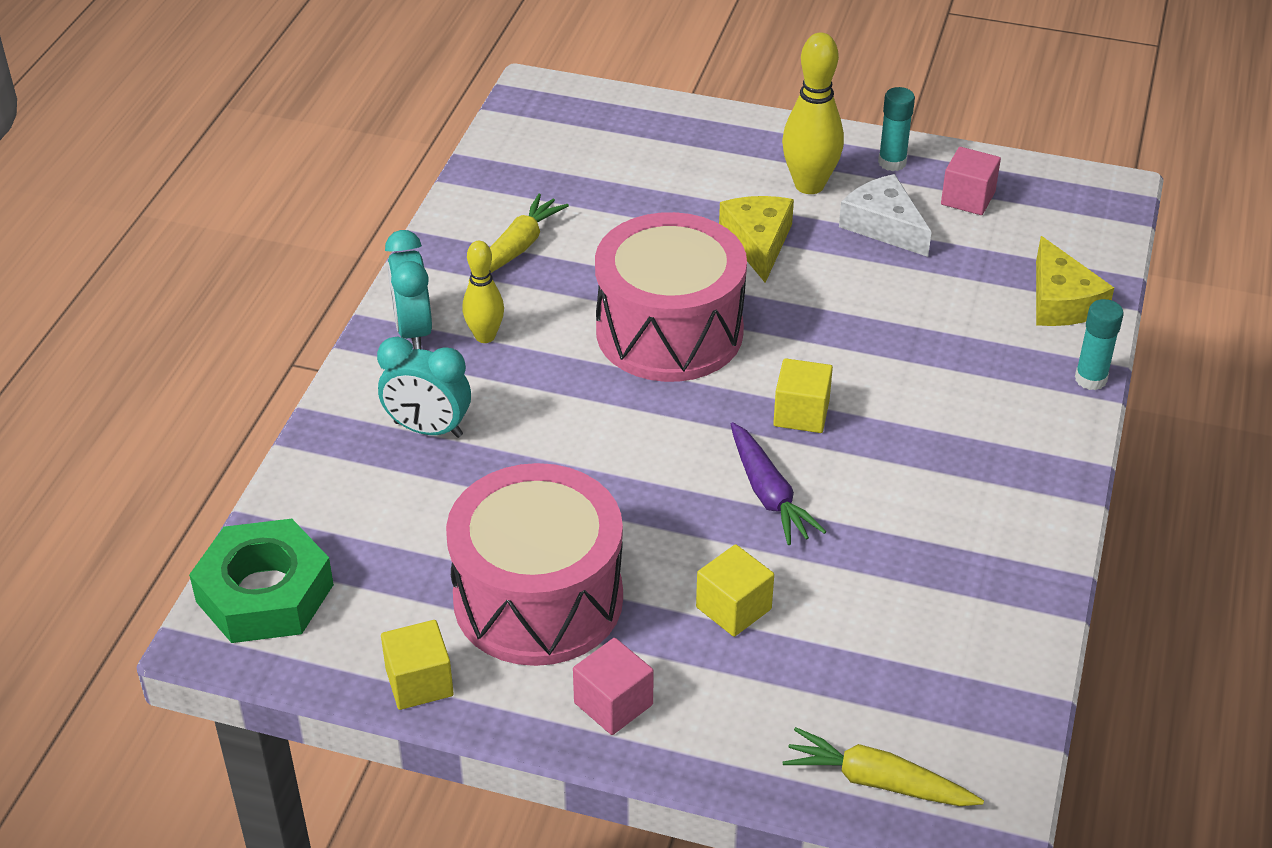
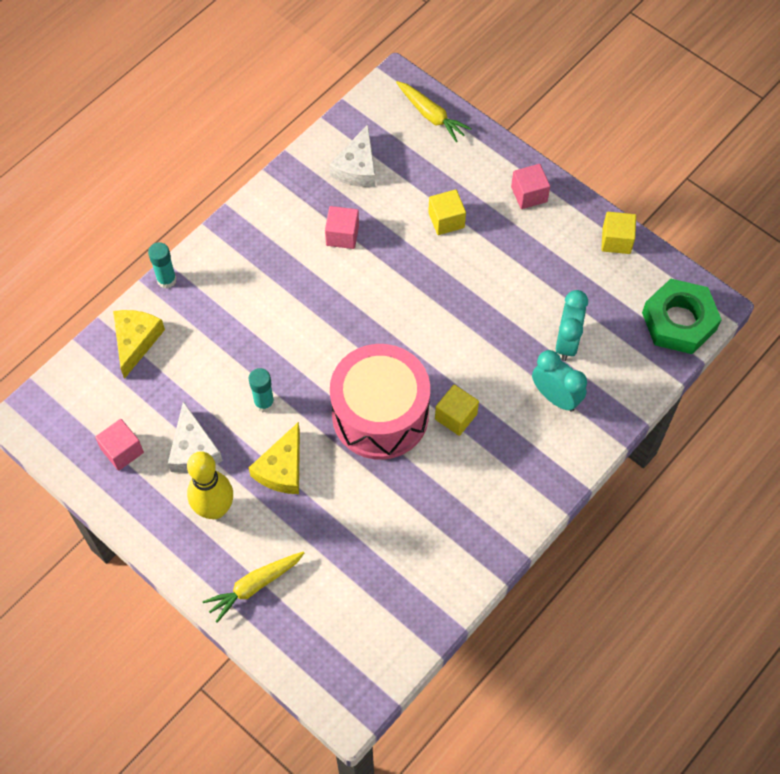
camera: 155 degrees left, 20 degrees up
(413, 331) = (536, 481): turquoise clock -> turquoise clock (567, 342)
(485, 336) = (493, 458): yellow bowling pin -> none
(516, 248) = (440, 530): yellow carrot -> yellow carrot (254, 586)
(538, 599) = (540, 263): pink drum -> none
(768, 494) = (390, 277): purple carrot -> none
(801, 413) = (340, 322): yellow cube -> yellow cube (456, 416)
(886, 525) = (342, 235): none -> pink cube
(892, 162) = (145, 507): turquoise glue stick -> turquoise glue stick (264, 403)
(942, 637) = (357, 167): none -> white cheese

